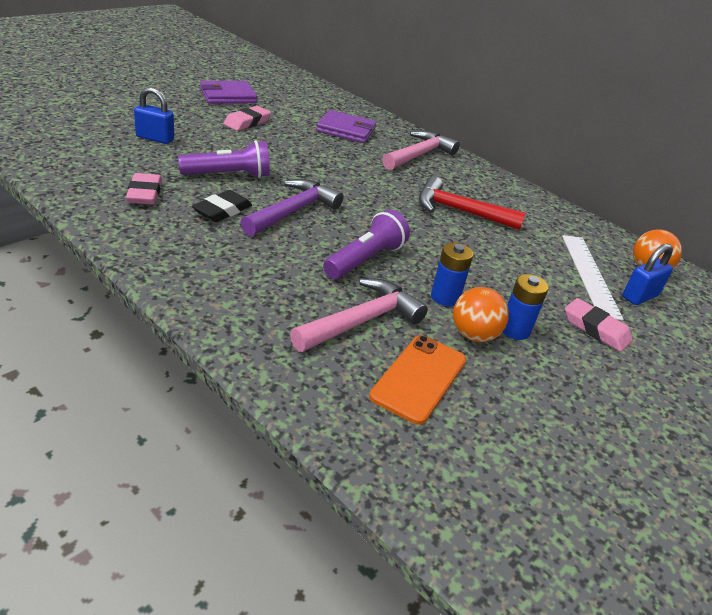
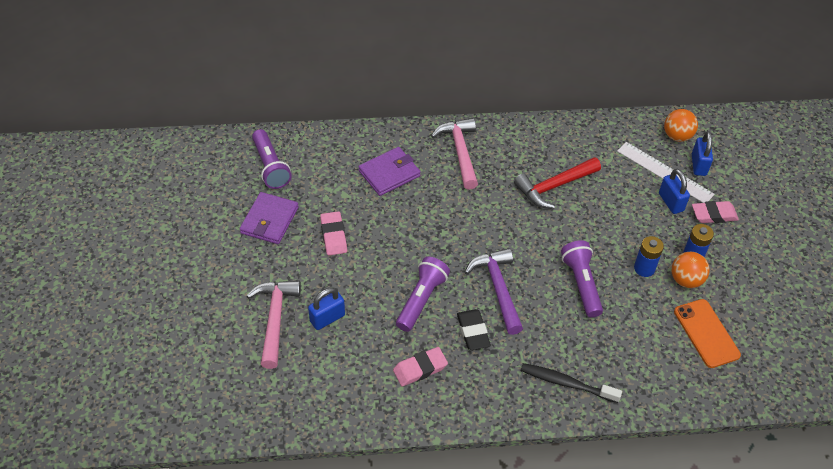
camera: 45 degrees left, 15 degrees up
(145, 193) = (420, 369): pink eraser -> pink eraser turned 60 degrees counterclockwise
(218, 286) = (566, 383): none -> black toothbrush
(280, 86) = (270, 167): none -> purple flashlight
(362, 321) = (642, 327): pink hammer -> pink hammer (275, 319)
(560, 290) = (671, 202): none -> blue padlock

